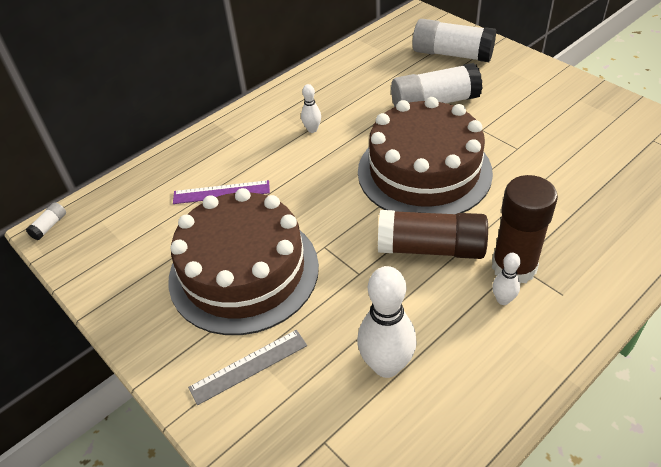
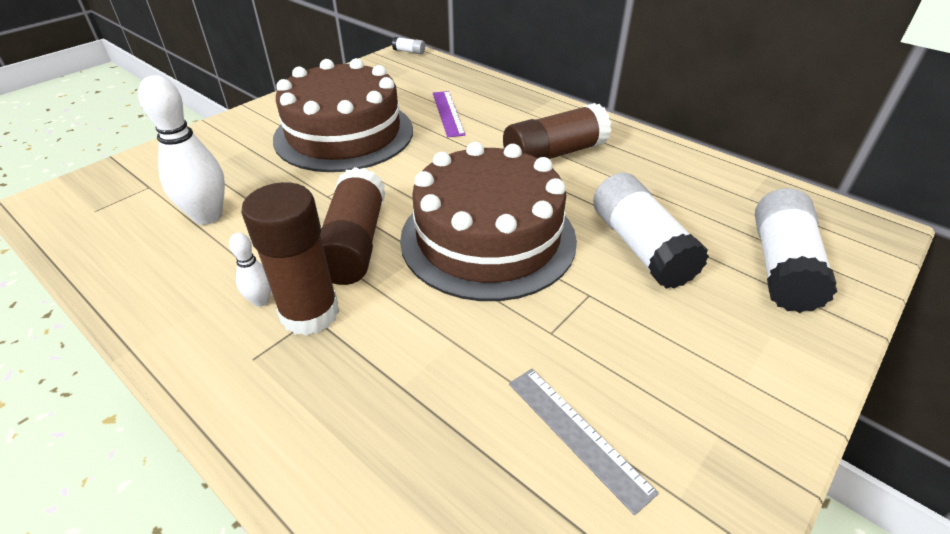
camera: 80 degrees right, 5 degrees down
(249, 366) = (240, 146): grey ruler -> grey ruler (577, 434)
(312, 129) = (554, 154): white bowling pin -> brown glue stick

